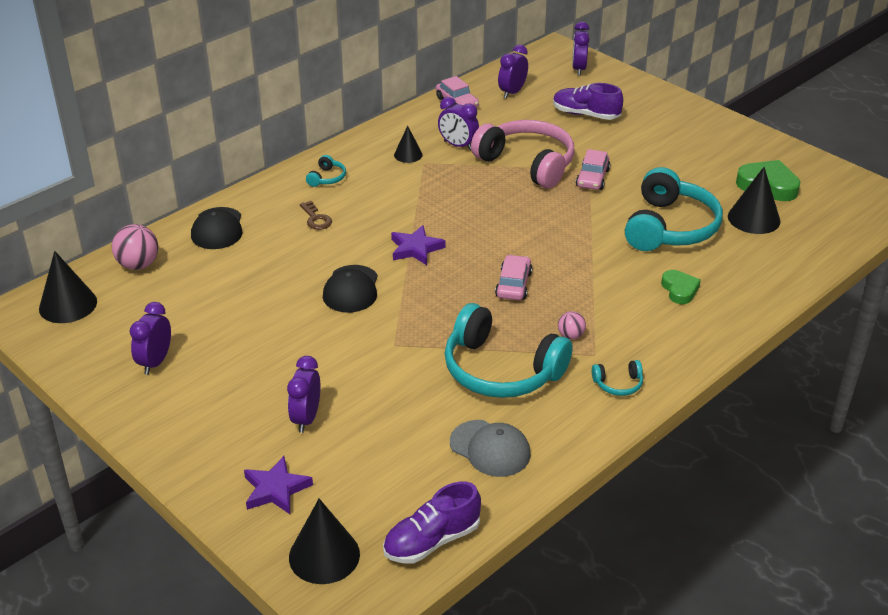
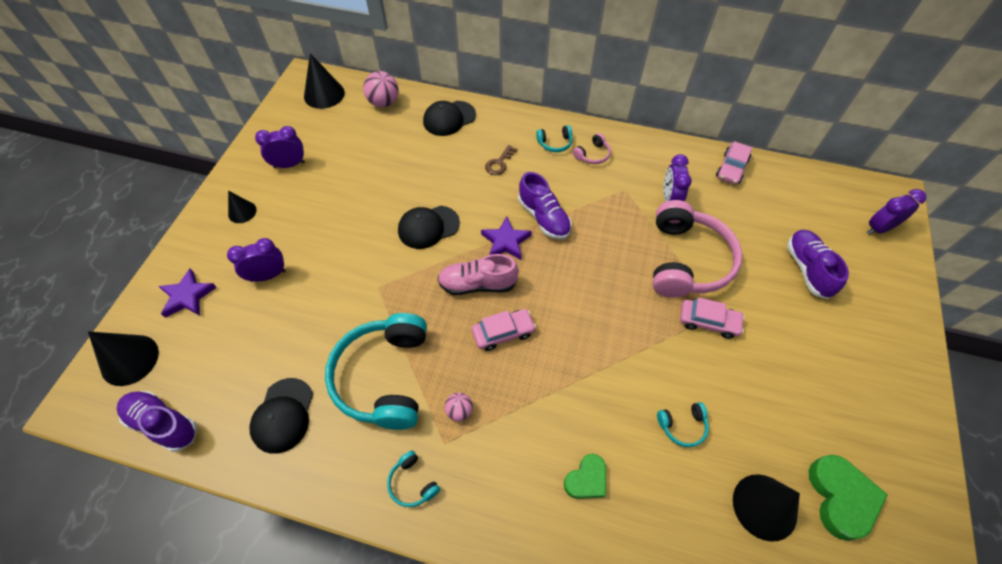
camera: 60 degrees right, 20 degrees up
(365, 163) = (592, 155): none -> pink headphones
(408, 155) = (627, 174): black cone -> black cone (242, 212)
(409, 217) = (543, 217): none -> purple shoe
(448, 281) = (477, 284): none -> pink shoe
(490, 448) = (283, 415): grey cap -> black cap
(512, 92) = (786, 198): purple clock -> none
(592, 178) = (708, 322): pink car -> pink car turned 150 degrees counterclockwise
(669, 227) = (682, 426): turquoise headphones -> turquoise headphones, size x0.41

